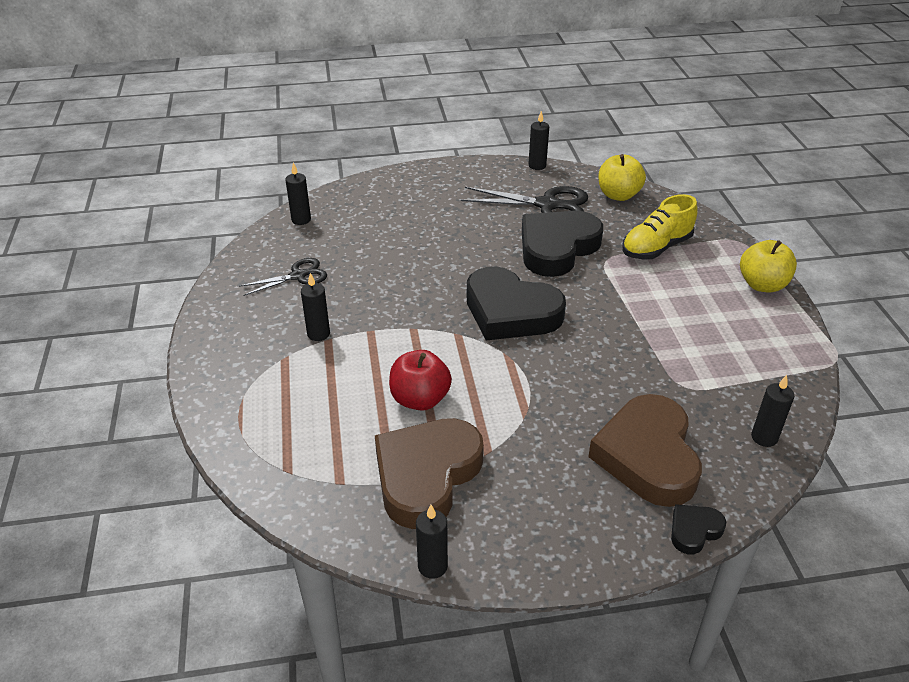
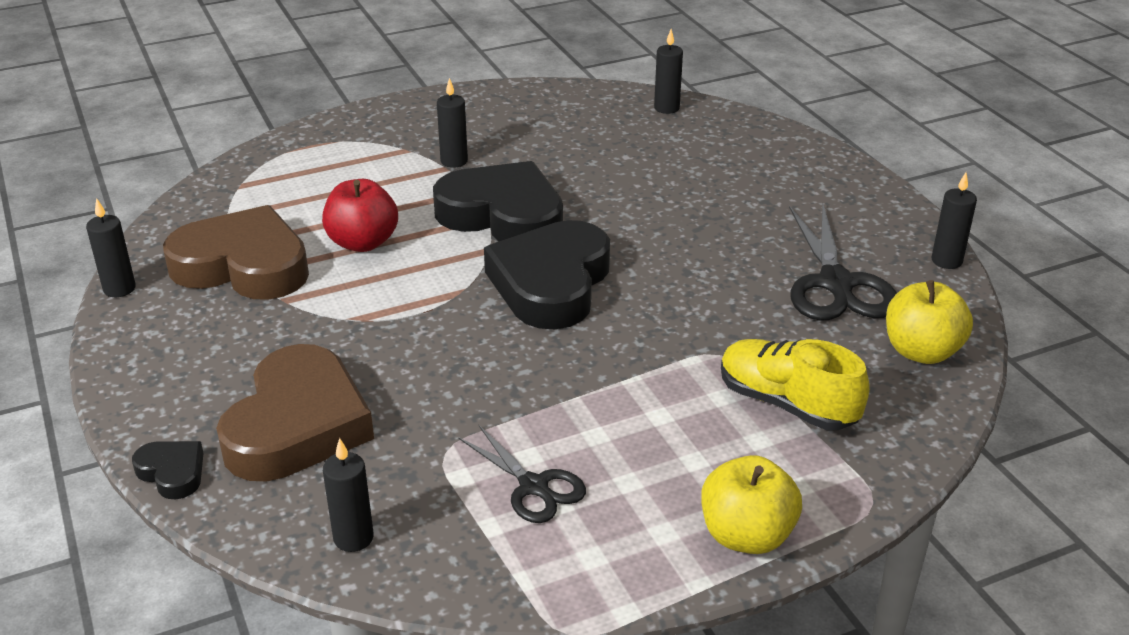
camera: 75 degrees right, 5 degrees down
(298, 276) = (553, 129): black scissors -> black scissors (533, 486)
(557, 248) = (724, 305): black heart -> black heart (503, 215)
(647, 456) = (297, 425): brown heart -> brown heart turned 120 degrees clockwise

